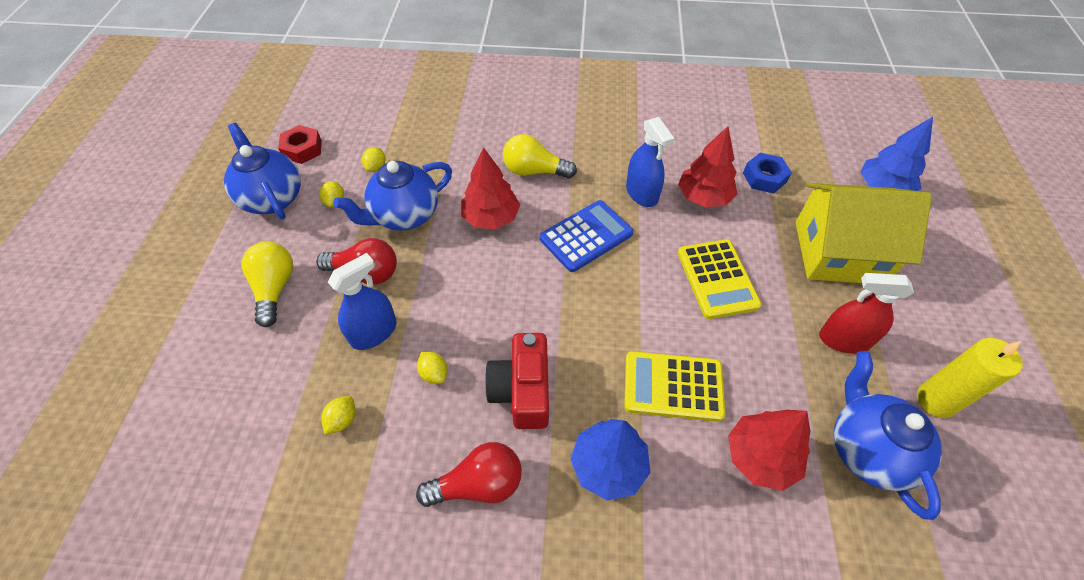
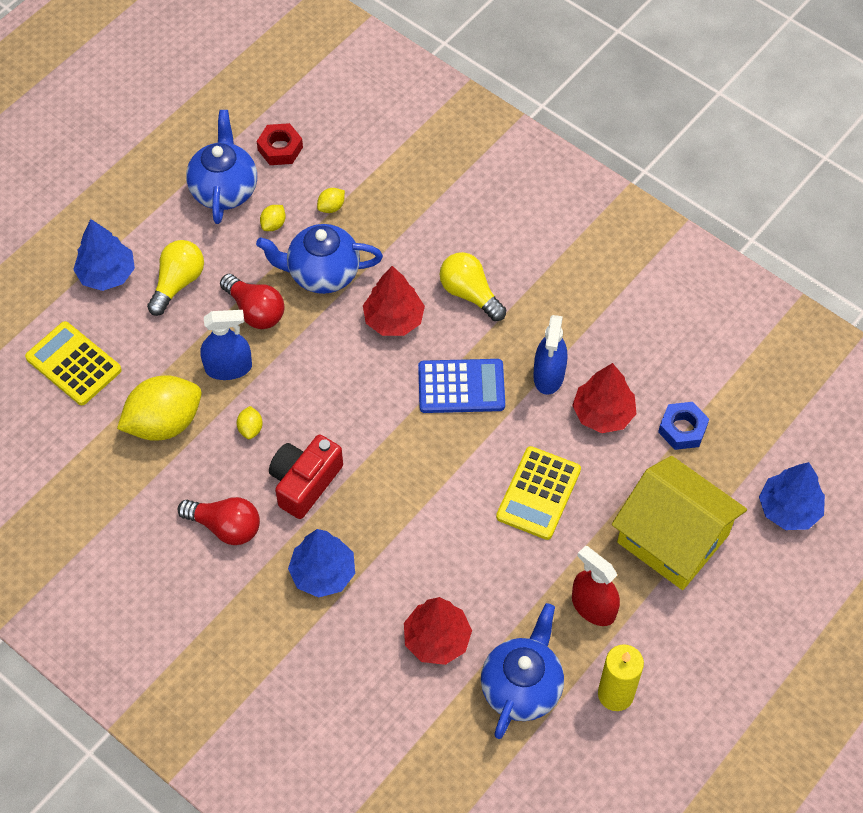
camera: 35 degrees right, 5 degrees up
(195, 317) = (107, 274): none -> blue tree
(342, 420) = (164, 423): yellow lemon -> yellow lemon, size x2.43
(673, 386) = (419, 551): yellow calculator -> yellow calculator (73, 364)

